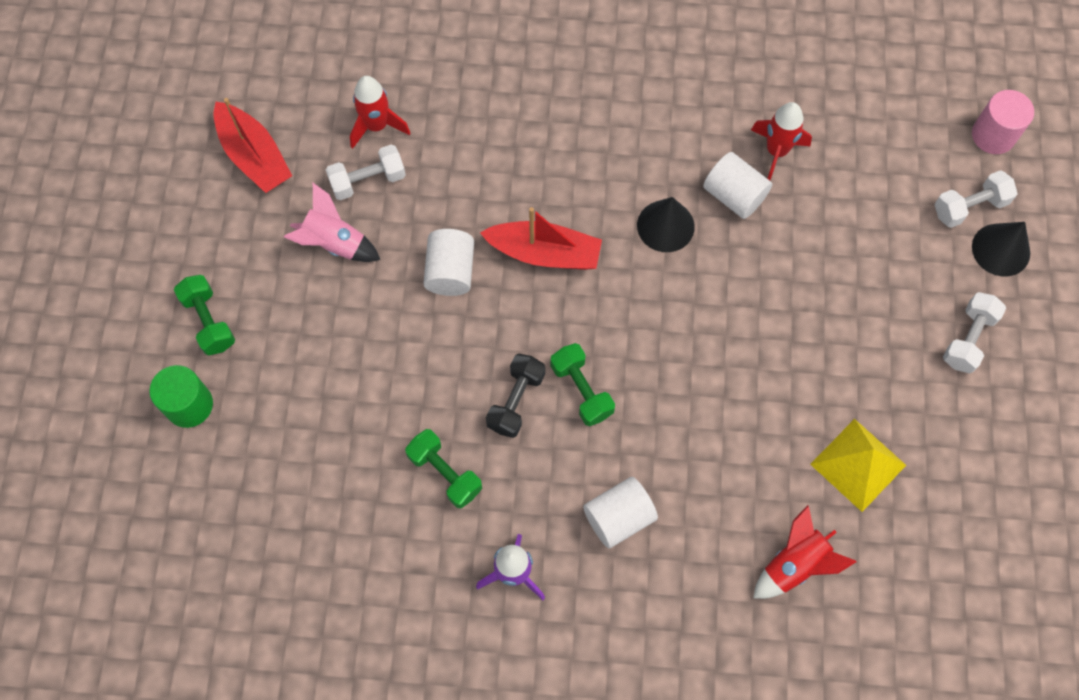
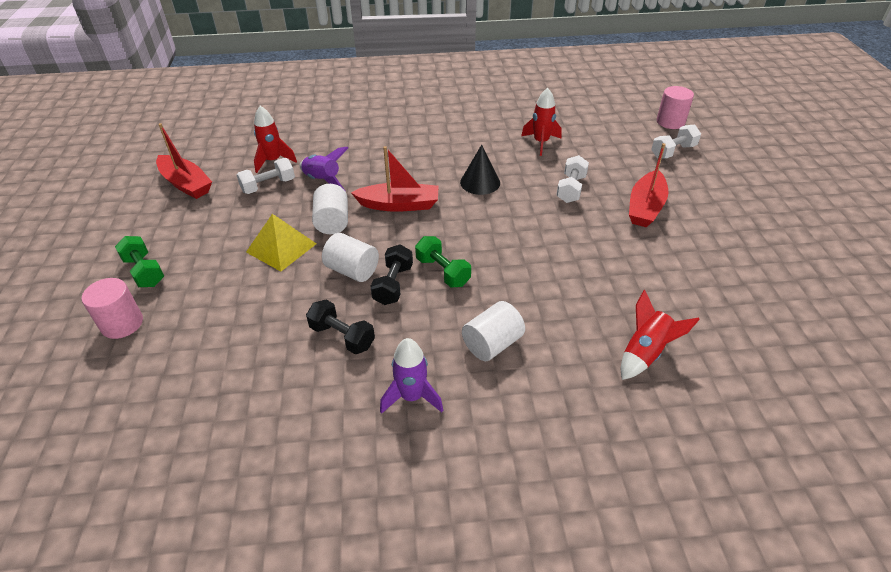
camera: 10 degrees left, 25 degrees down
(189, 405) = (122, 324): green cylinder -> pink cylinder
(334, 243) = (245, 218): pink rocket -> none
(444, 183) = (323, 181): none -> purple rocket
(445, 473) = (342, 336): green dumbbell -> black dumbbell
(734, 195) = (521, 164): white cylinder -> white cylinder (352, 270)
(858, 464) = (665, 284): yellow pyramid -> yellow pyramid (281, 247)
(884, 319) = (645, 207): none -> red boat
(968, 339) = (706, 209): white dumbbell -> white dumbbell (571, 189)
(1001, 249) = (703, 167): black cone -> none

